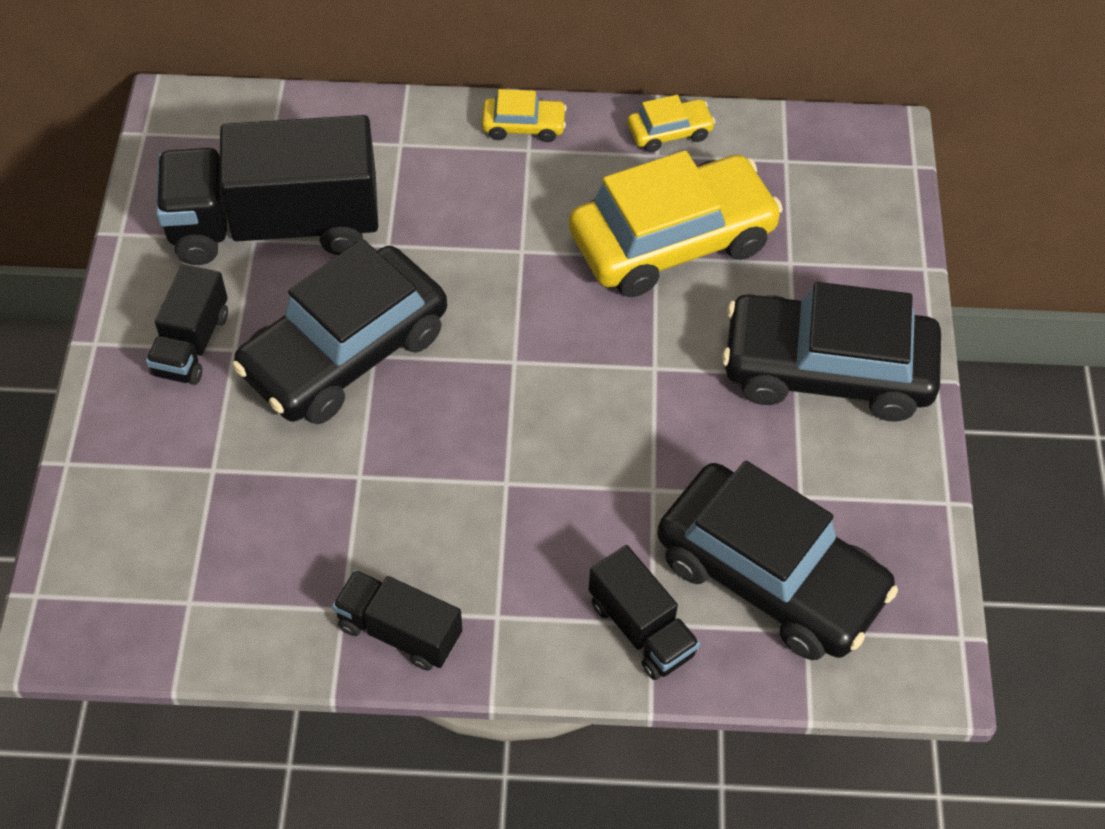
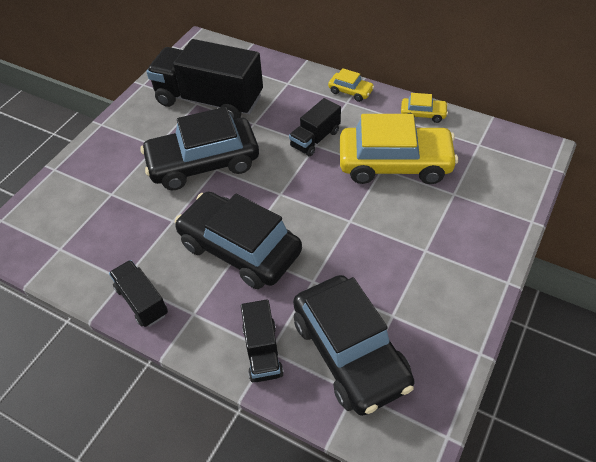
camera: 30 degrees right, 5 degrees down
(191, 344) = (140, 137): black truck -> black truck (315, 139)
(827, 370) = (444, 255): black car -> black car (240, 249)

